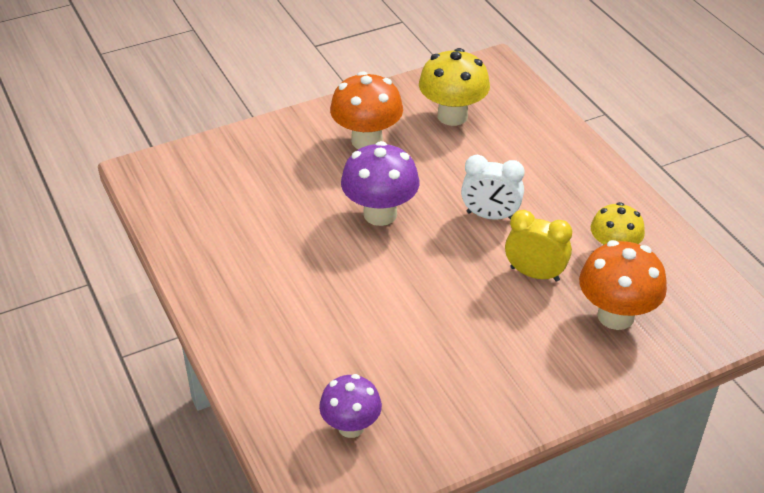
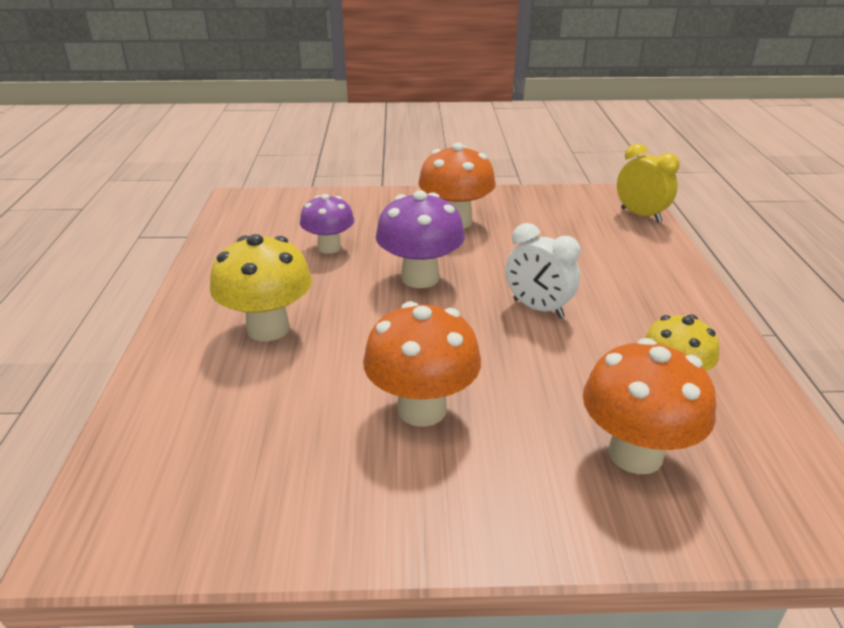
camera: 25 degrees right, 10 degrees down
(351, 427) = (205, 468): purple mushroom -> purple mushroom (329, 247)
(452, 116) = (556, 222): yellow mushroom -> yellow mushroom (268, 328)
(463, 331) = (422, 409): none -> orange mushroom
(534, 274) = (553, 376): yellow clock -> yellow clock (640, 215)

